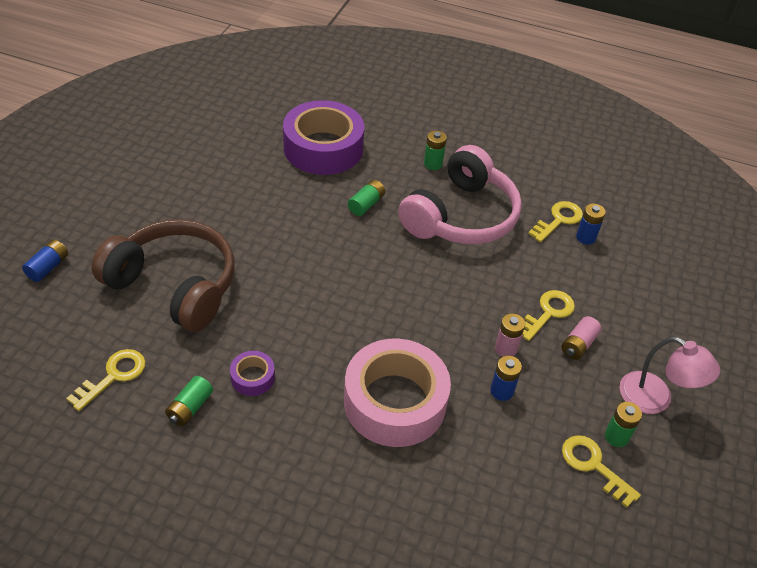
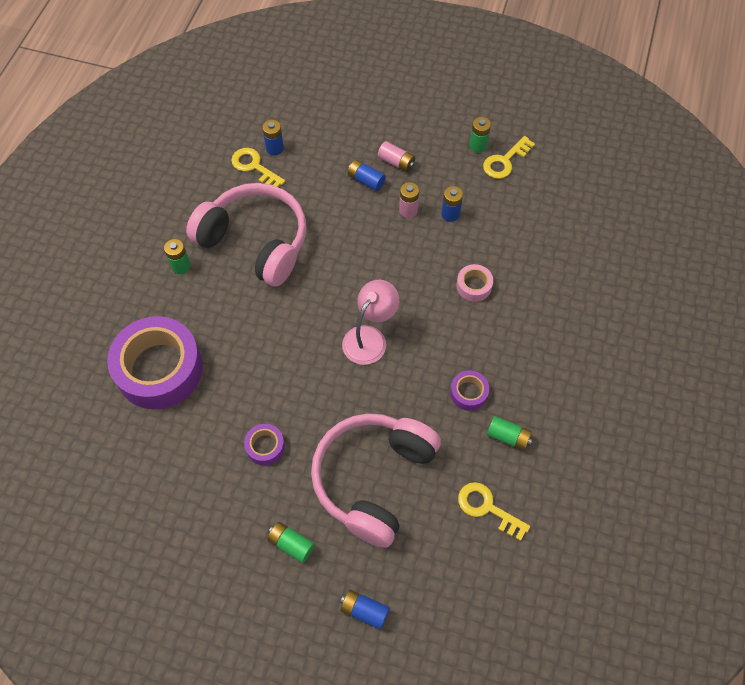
camera: 90 degrees left, 15 degrees up
(174, 285) = (373, 479): brown headphones -> pink headphones
(230, 211) = (265, 446): none -> purple tape
(366, 204) = (245, 322): green battery -> green battery (291, 544)
(395, 402) = (474, 286): pink tape -> pink tape, size x0.43
(548, 313) = (366, 180): yellow key -> blue battery
(655, 399) = (440, 119): pink lamp -> pink lamp (370, 337)

